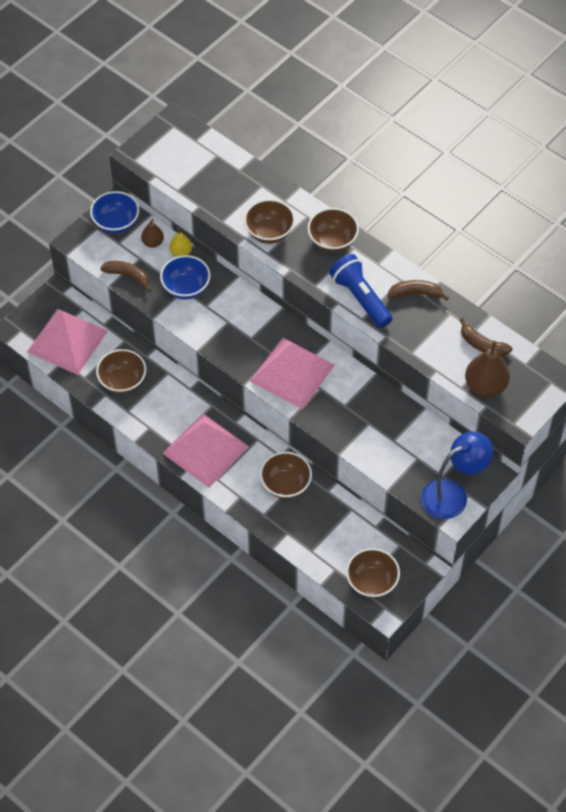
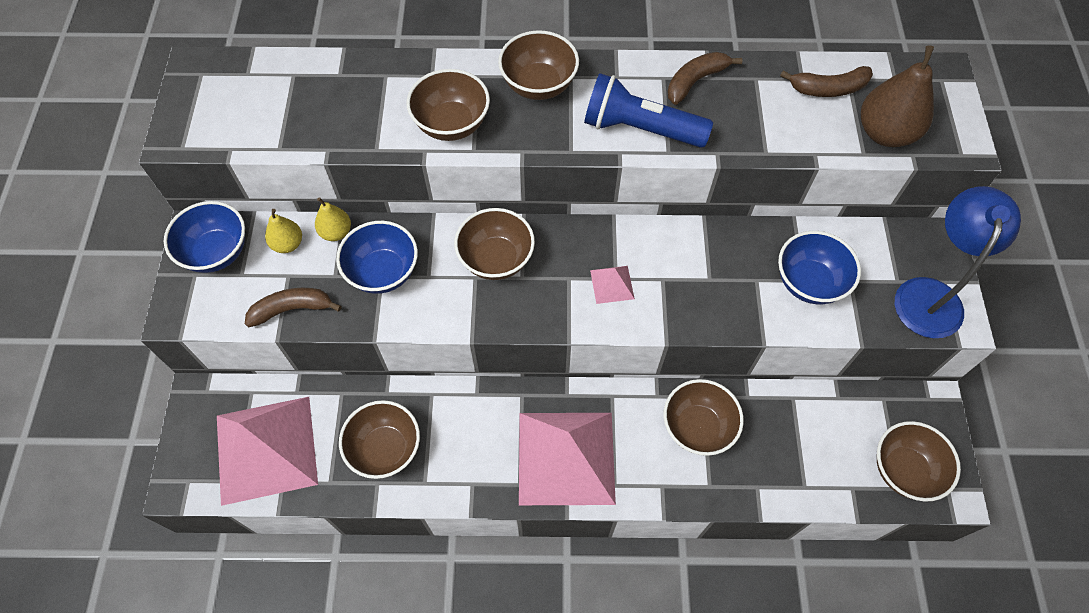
camera: 40 degrees left, 5 degrees up
(153, 242) = (288, 244): brown pear -> yellow pear
(247, 320) = (496, 259): none -> brown bowl
(292, 373) = (612, 284): pink pyramid -> pink pyramid, size x0.40
(395, 443) = (809, 282): none -> blue bowl

